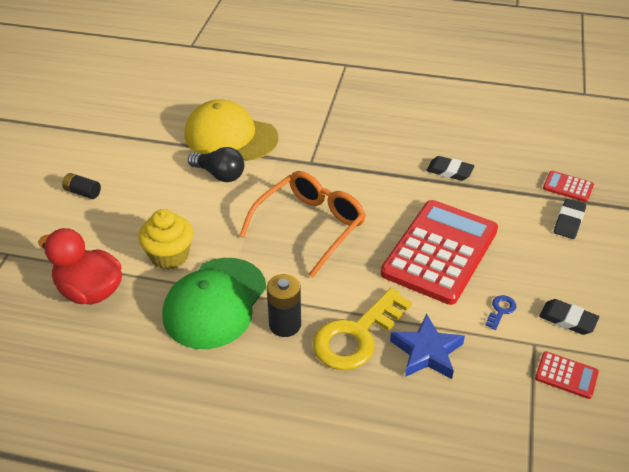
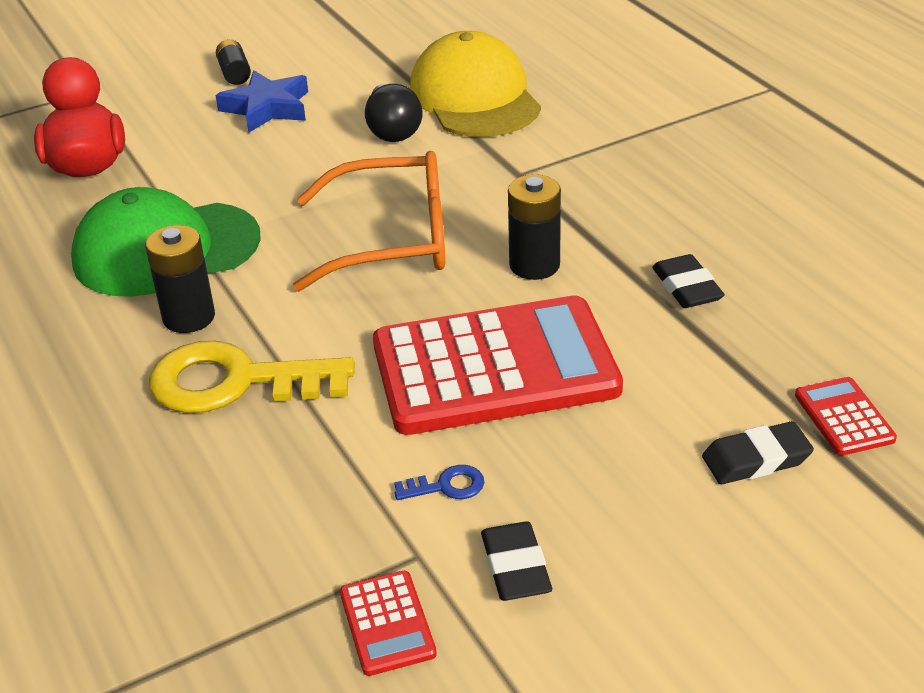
camera: 50 degrees right, 5 degrees down
(169, 256) = (204, 179): yellow cupcake -> none
(384, 199) = (534, 265): none -> black battery
(426, 352) = (275, 458): blue star -> blue star (267, 108)

